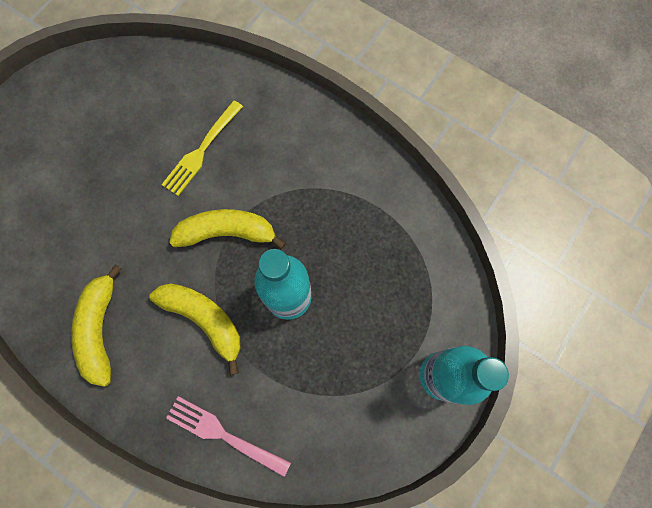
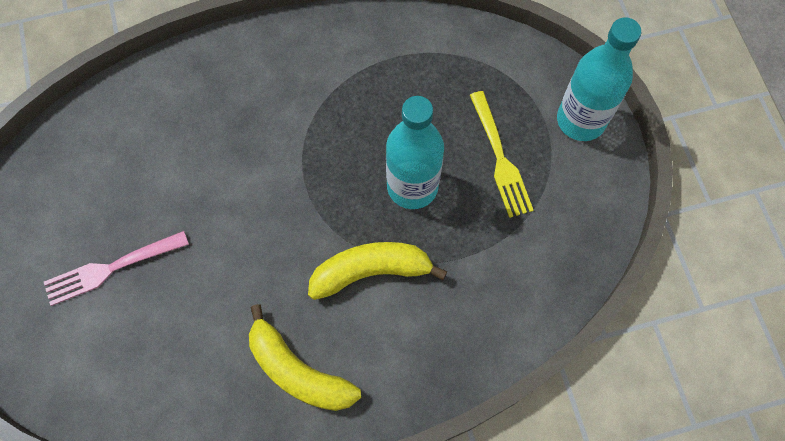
camera: 50 degrees left, 5 degrees down
(202, 150) = (204, 156): yellow fork -> yellow fork (499, 157)
(224, 434) = (489, 329): pink fork -> pink fork (112, 268)
(227, 232) = (306, 193): yellow banana -> none

